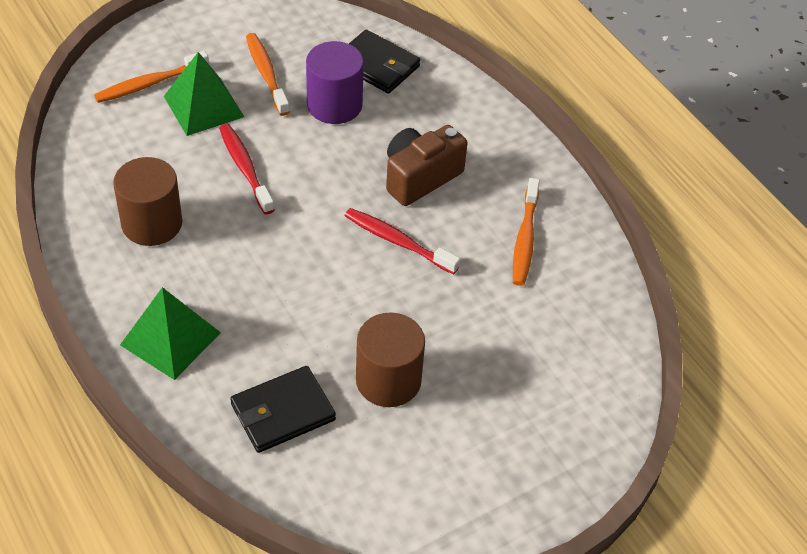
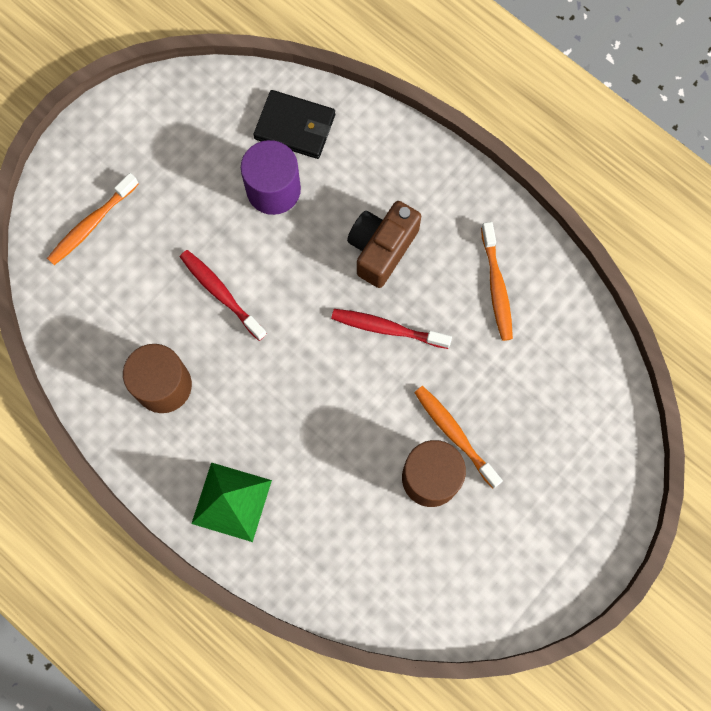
camera: 15 degrees left, 25 degrees up
(203, 106) = (153, 233): green pyramid -> none
(266, 73) = (196, 173): orange toothbrush -> orange toothbrush (454, 434)
(282, 412) = (355, 541): black wallet -> none

